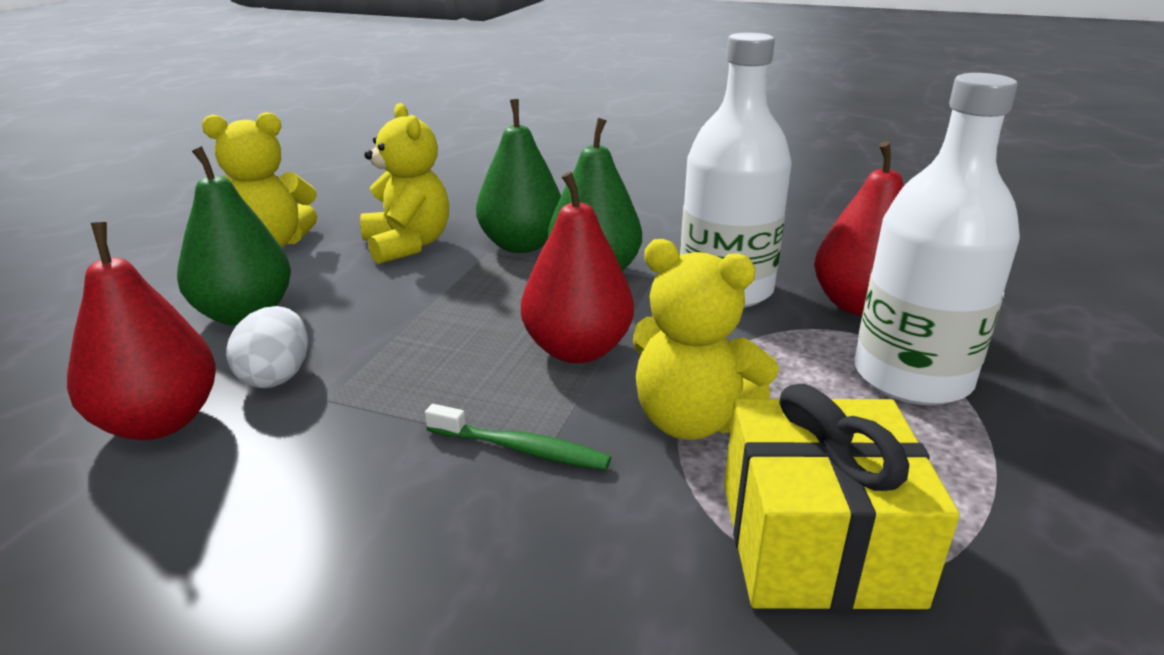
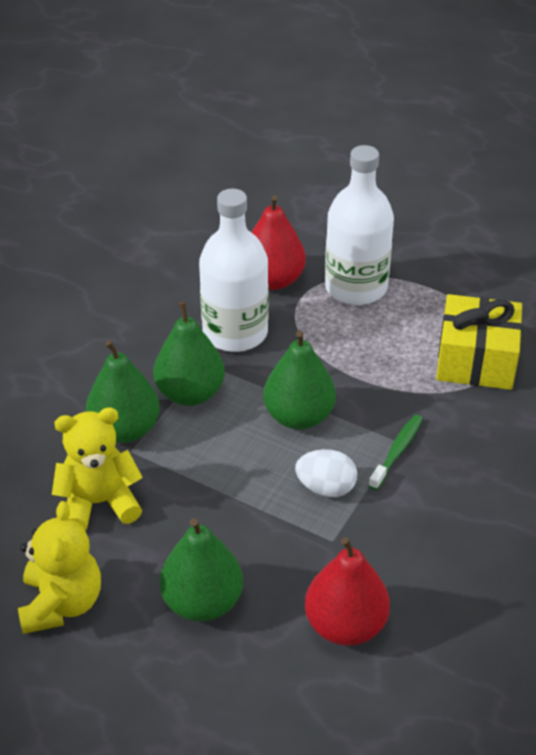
camera: 80 degrees left, 15 degrees up
(276, 376) = (300, 570): white egg -> white egg (326, 488)
(577, 350) = (298, 416): red pear -> green pear
(691, 421) = (382, 380): yellow teddy bear -> none

